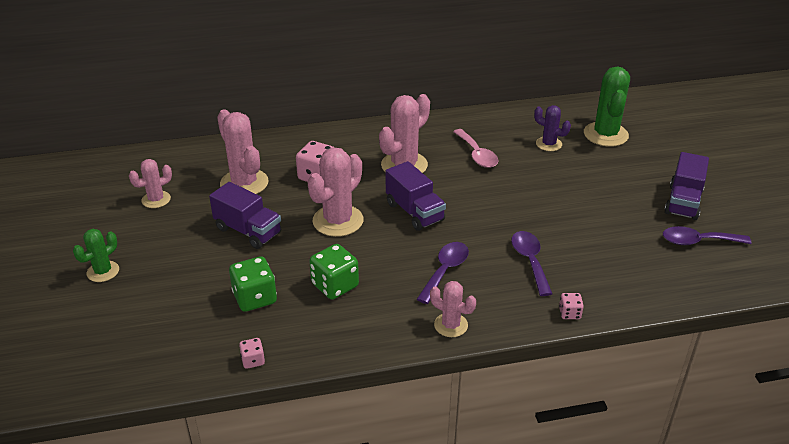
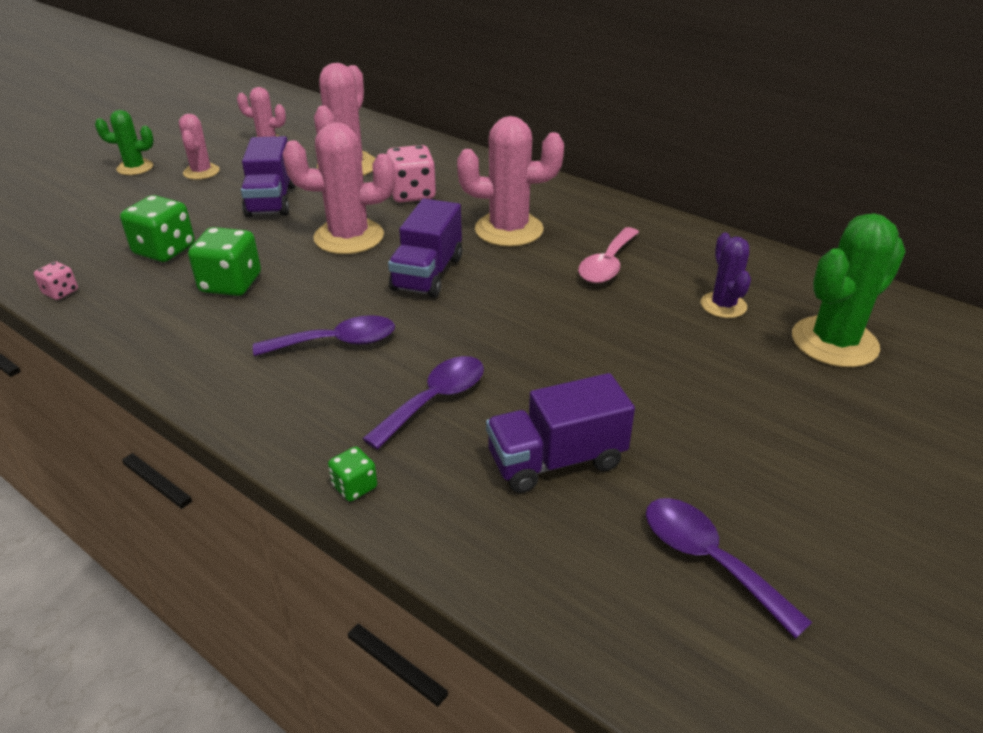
camera: 50 degrees right, 0 degrees up
(451, 325) = (231, 392): pink cactus -> pink cactus (201, 172)
(569, 313) = (354, 486): pink dice -> green dice
(683, 202) = (792, 496): purple truck -> purple truck (556, 460)

